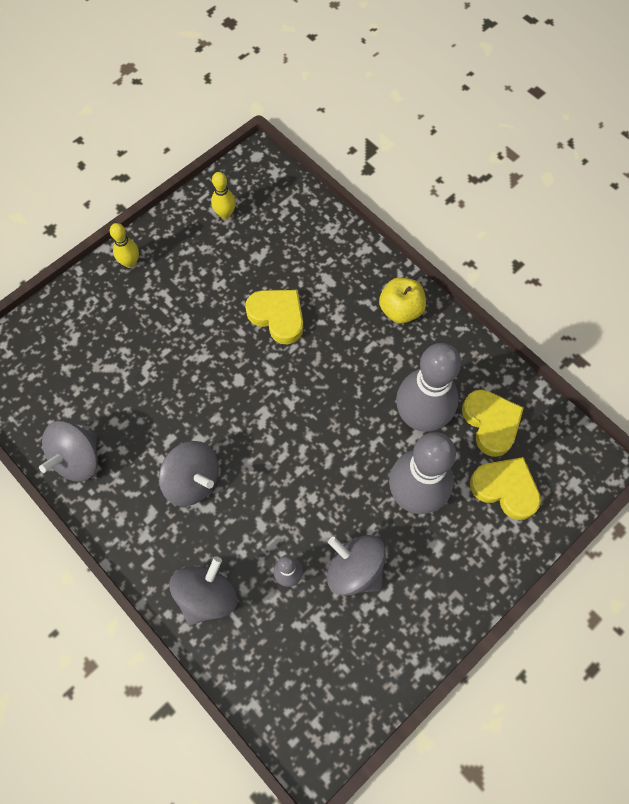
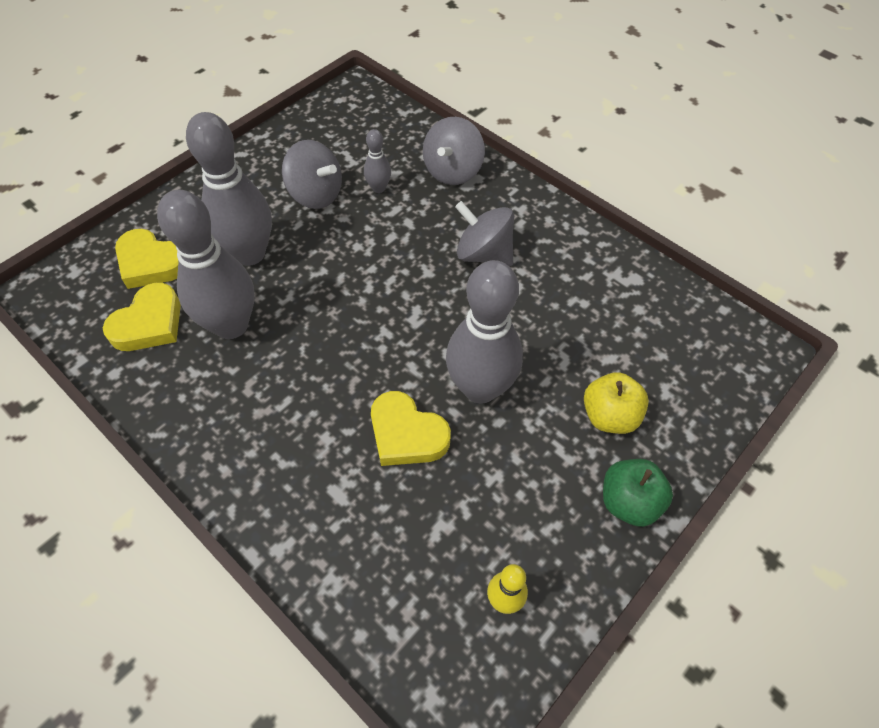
camera: 175 degrees right, 10 degrees down
(78, 459) = (610, 266): grey spinning top -> none
(130, 262) = (629, 502): yellow bowling pin -> green apple
(218, 349) = (480, 388): none -> grey bowling pin
(400, 310) = (237, 454): yellow apple -> yellow apple (609, 416)
(491, 423) = (149, 323): yellow heart -> yellow heart turned 120 degrees counterclockwise

